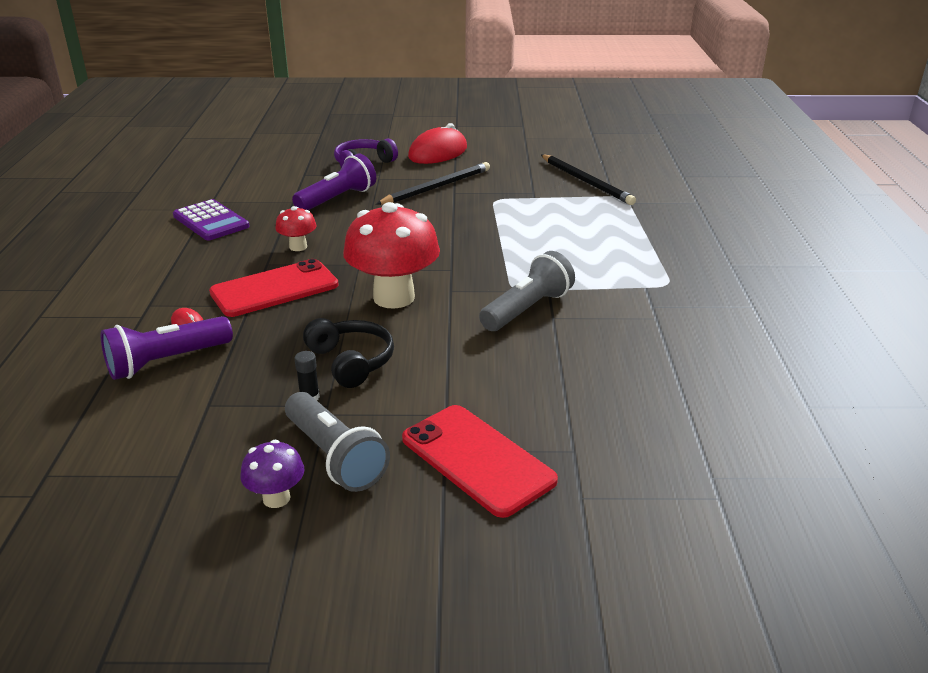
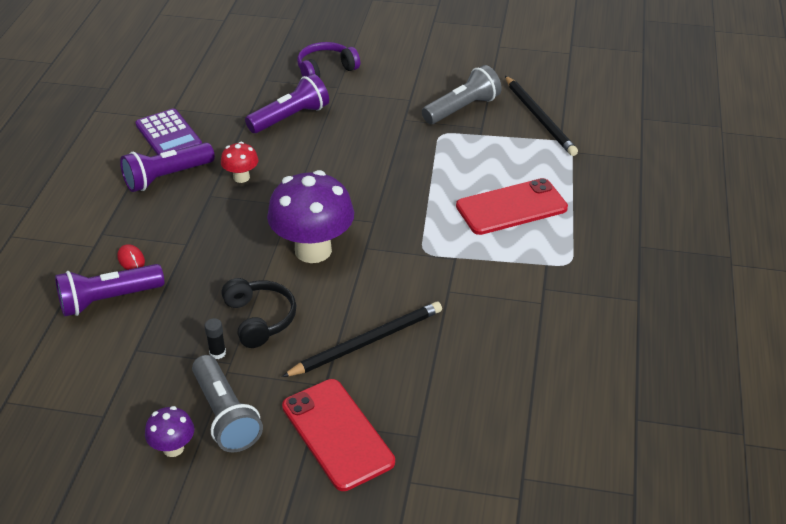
camera: 10 degrees right, 10 degrees up
(215, 253) = (167, 177): none -> purple flashlight
(274, 289) = (211, 227): red phone -> red phone (511, 207)
(394, 297) = (313, 250): red mushroom -> purple mushroom
(437, 187) = (389, 111): black pencil -> black pencil (367, 342)
(438, 152) = (403, 60): red mouse -> none
(527, 309) = (428, 278): grey flashlight -> grey flashlight (462, 108)

